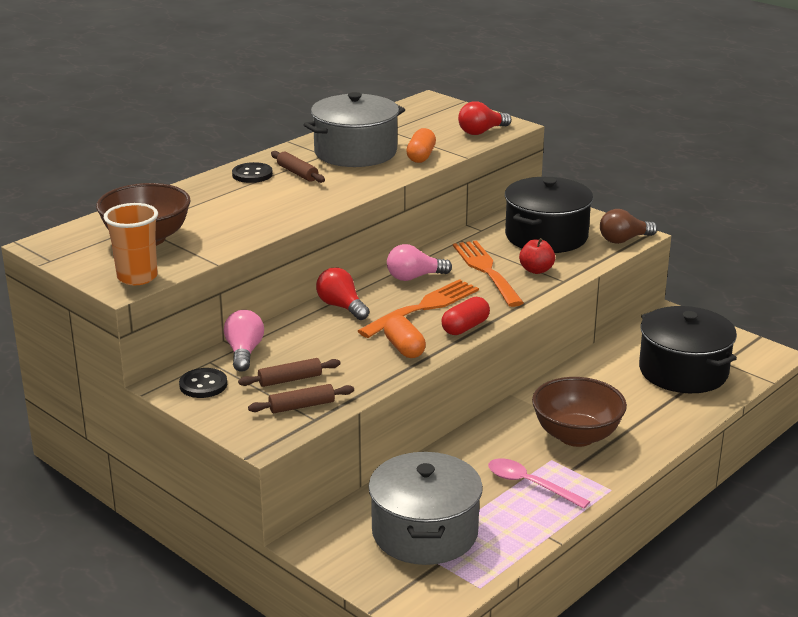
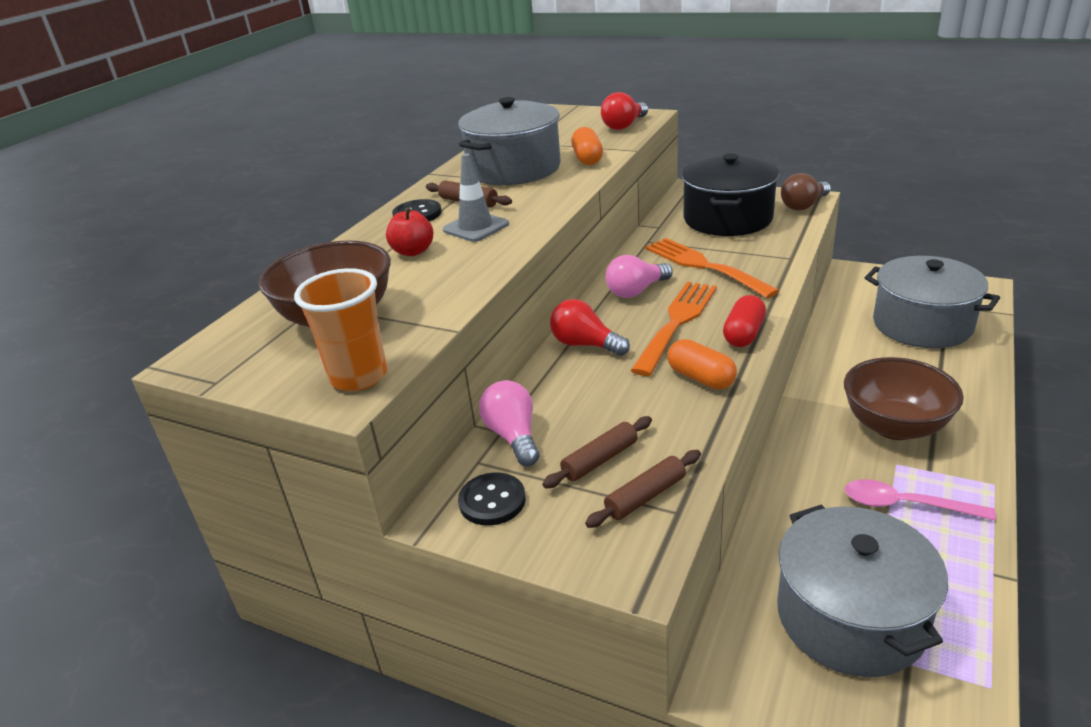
camera: 15 degrees left, 5 degrees up
(286, 195) = (476, 227): none -> grey traffic cone
(536, 270) = (753, 253): red apple -> red apple (413, 251)
(683, 371) = (922, 324): black pot -> grey pot

